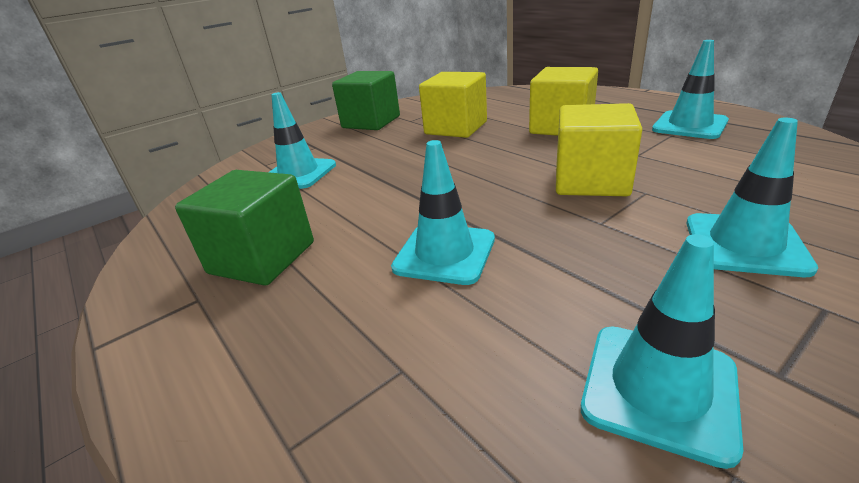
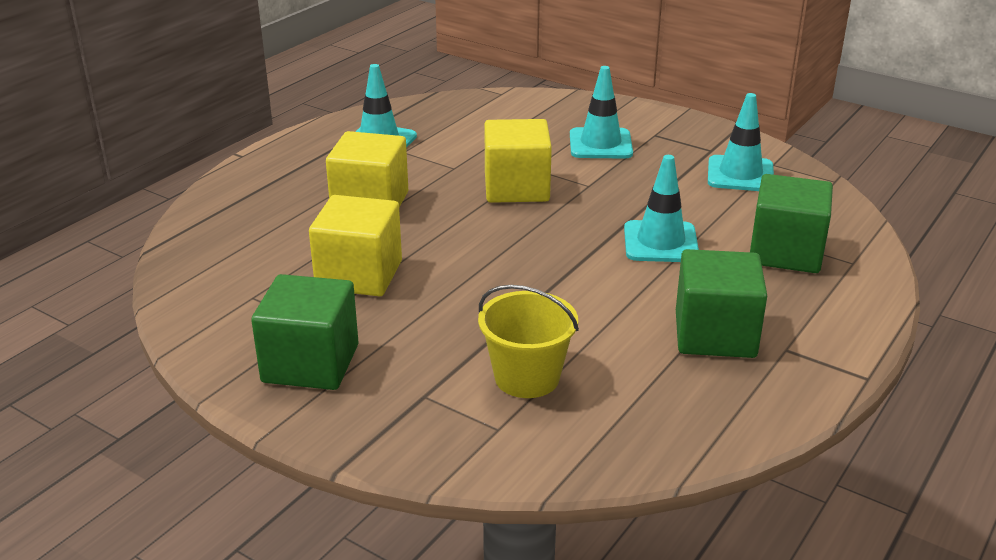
camera: 110 degrees left, 0 degrees up
(299, 173) = (527, 377): turquoise traffic cone -> yellow bucket
(366, 363) = (785, 252): none -> green cube

